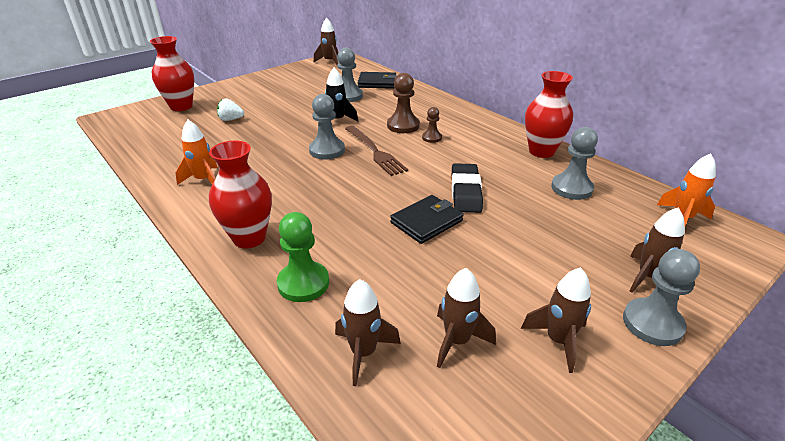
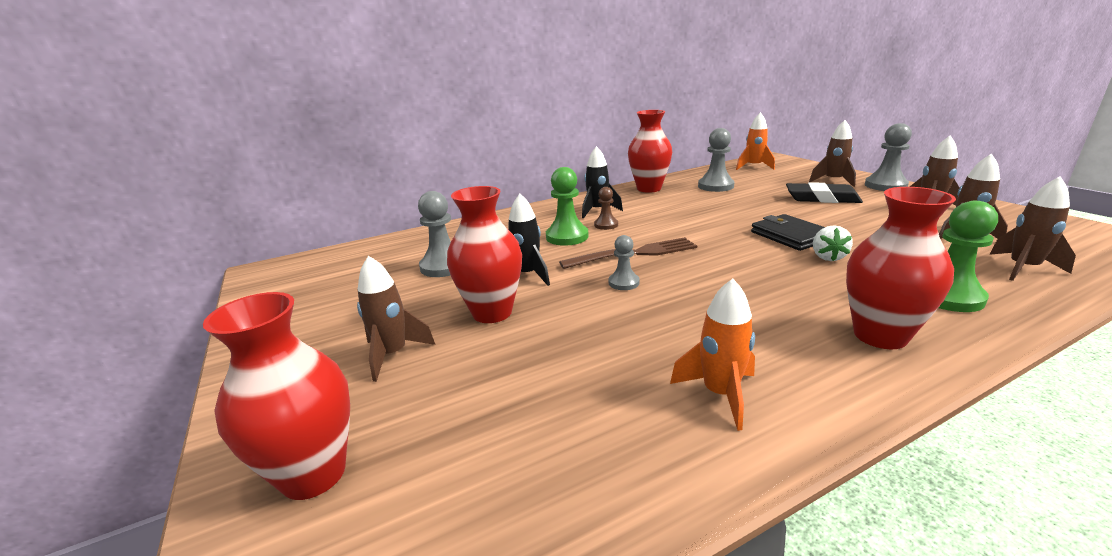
camera: 75 degrees left, 10 degrees down
(231, 119) = (458, 379): white strawberry -> white strawberry (827, 257)
(290, 117) = (492, 312): none -> red vase
(327, 150) = (623, 283): grey pawn -> grey pawn, size x0.58
(329, 61) = (273, 279): brown rocket -> brown rocket (393, 355)
(377, 83) = (413, 246): black wallet -> none
(403, 126) = (567, 237): brown pawn -> green pawn
(465, 132) = (598, 210): none -> black rocket
(465, 192) = (728, 218): black eraser -> black eraser (822, 198)

